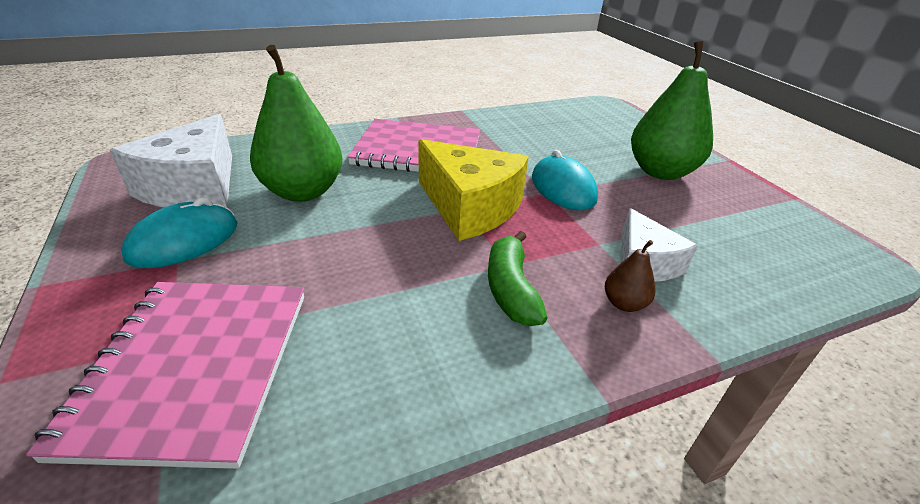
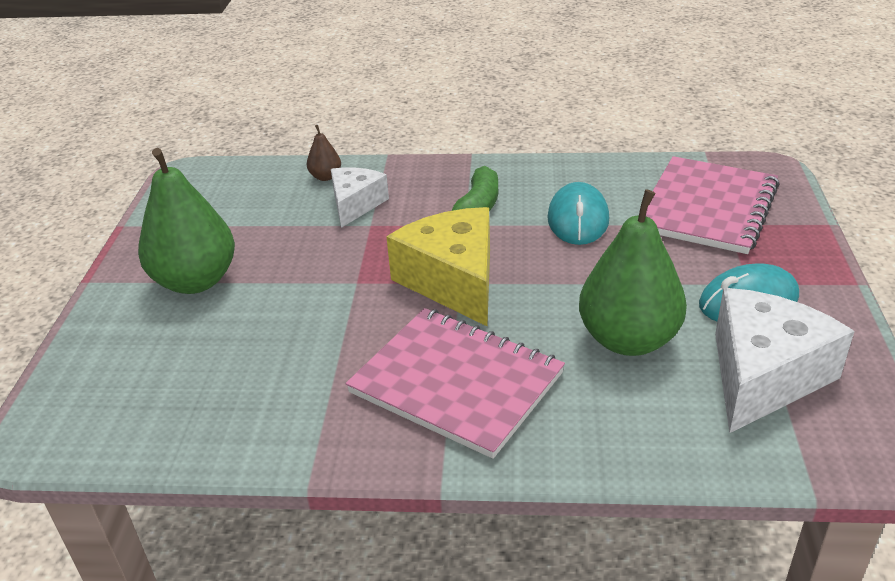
camera: 150 degrees left, 0 degrees up
(563, 188) = (333, 283): turquoise mouse -> turquoise mouse (578, 219)
(624, 303) = (406, 185): brown pear -> brown pear (325, 177)

